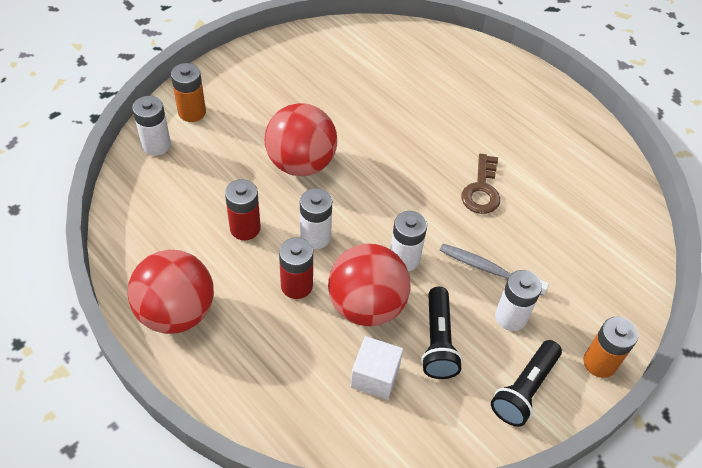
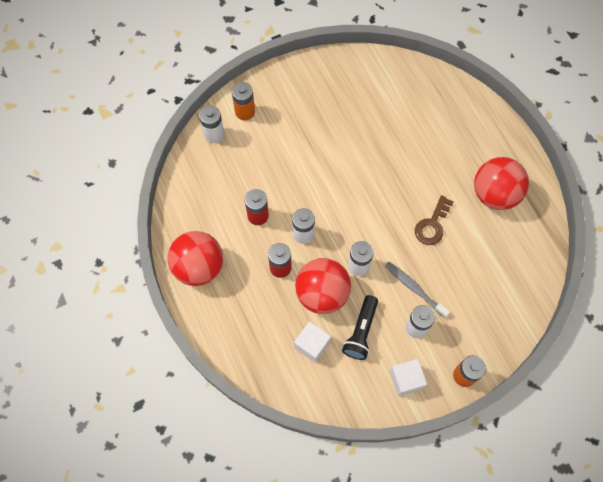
camera: 20 degrees right, 15 degrees up
(301, 163) = (310, 172): red ball -> red ball (494, 194)
(524, 389) = (406, 380): black flashlight -> white cube

